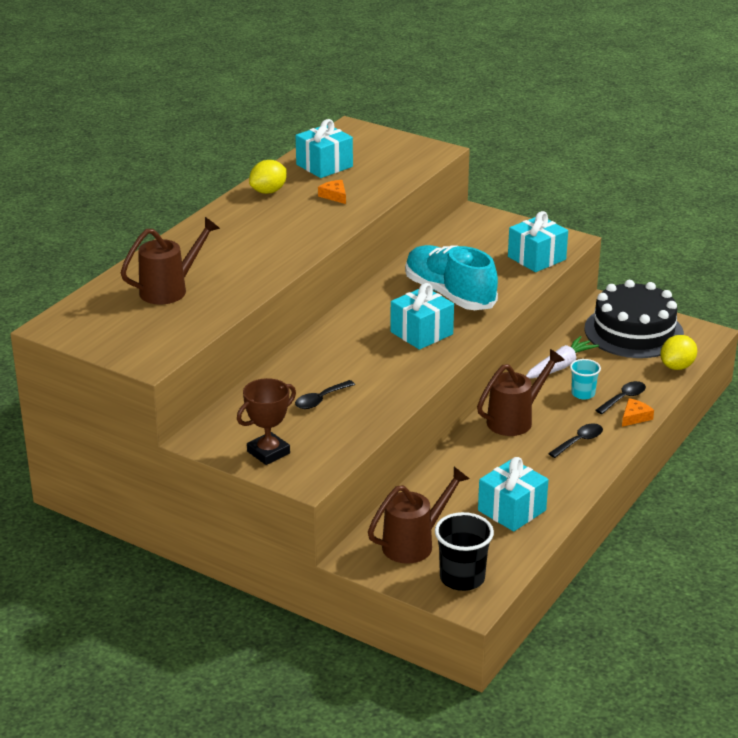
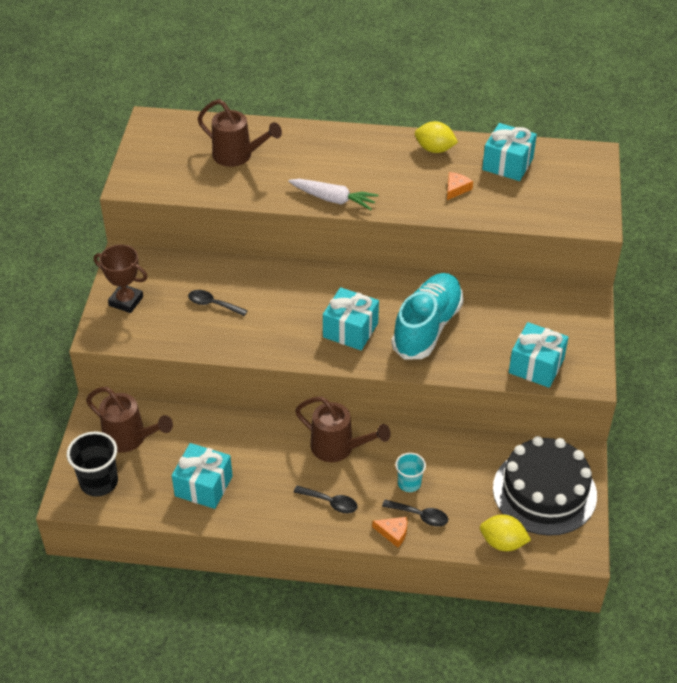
camera: 65 degrees right, 15 degrees up
(559, 366) = (444, 453): white carrot -> white carrot (333, 199)

